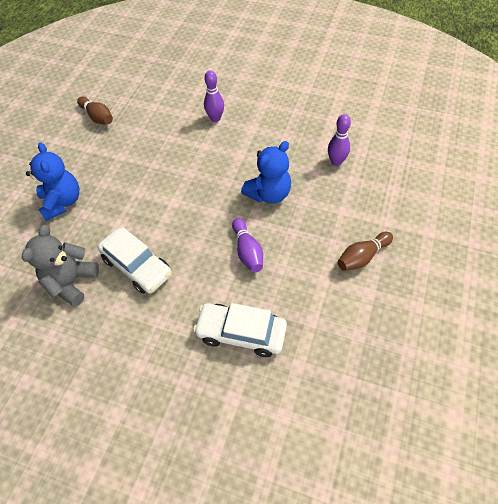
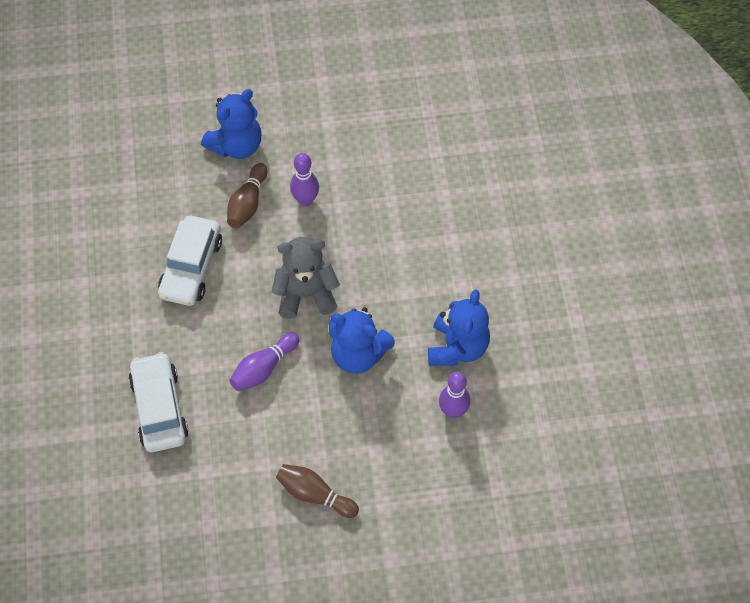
camera: 60 degrees right, 5 degrees up
(71, 282) = (143, 217): grey teddy bear -> grey teddy bear (306, 294)
(98, 117) = (382, 101): brown bowling pin -> brown bowling pin (247, 203)
(215, 118) = (454, 234): purple bowling pin -> purple bowling pin (305, 200)
(293, 144) = (457, 347): none -> blue teddy bear

